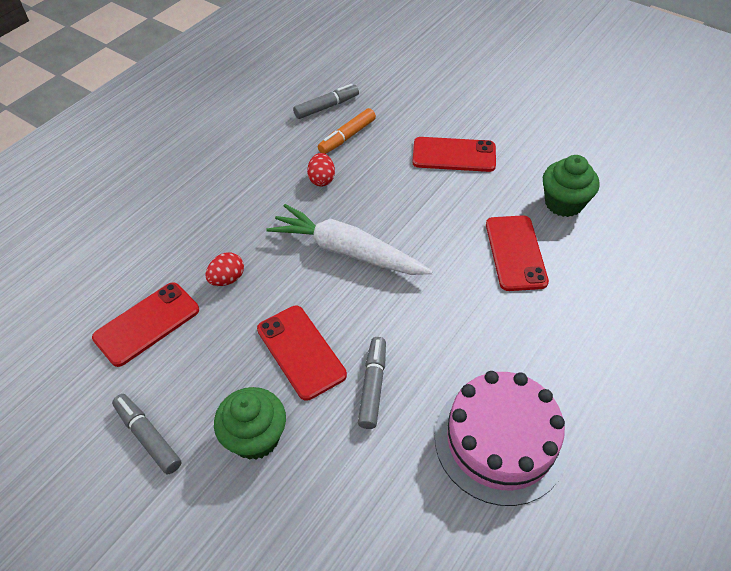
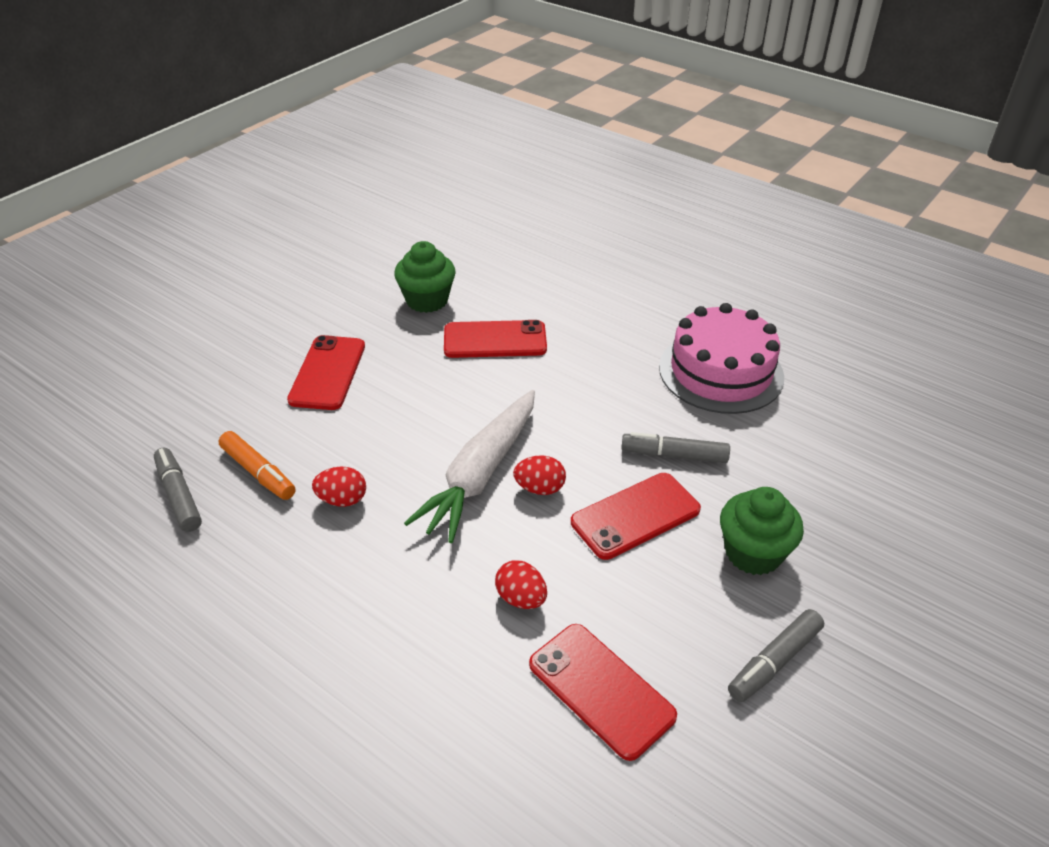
camera: 90 degrees left, 10 degrees down
(332, 288) = (540, 488): none -> red egg

